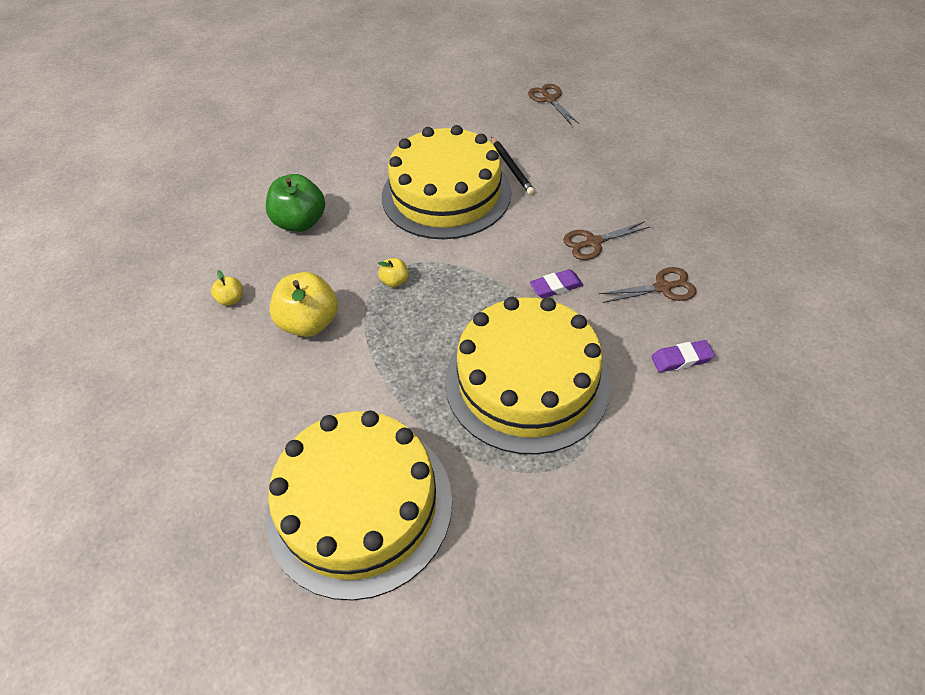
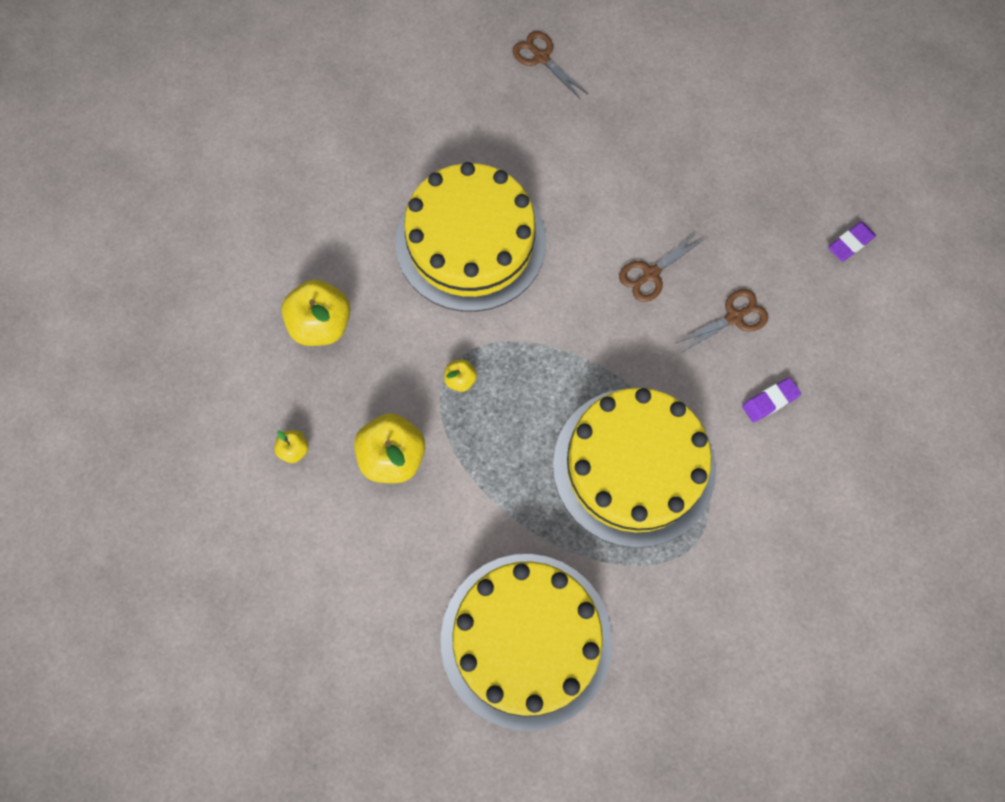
camera: 20 degrees left, 20 degrees up
(300, 222) = (321, 324): green apple -> yellow apple
(511, 167) = (531, 183): black pencil -> none
(556, 287) = (629, 344): purple eraser -> purple eraser (850, 243)

